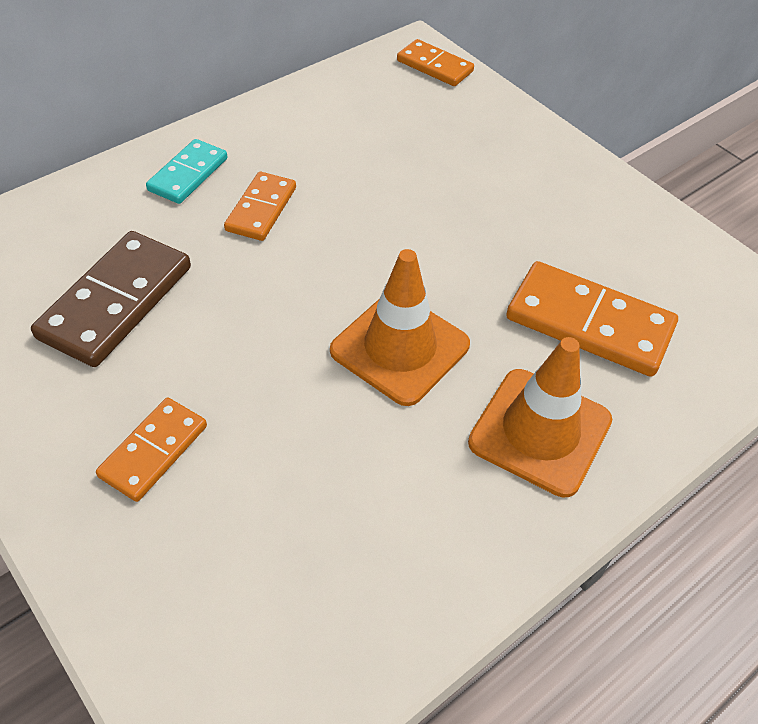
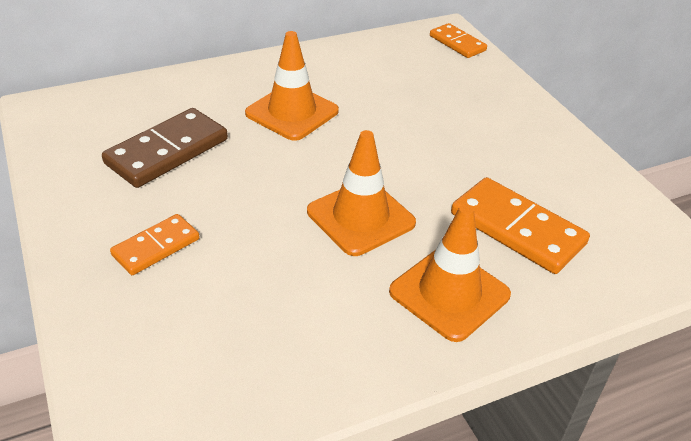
camera: 15 degrees right, 10 degrees down
(188, 174) = (248, 83): turquoise domino -> none
(261, 209) = (292, 112): orange domino -> orange traffic cone

